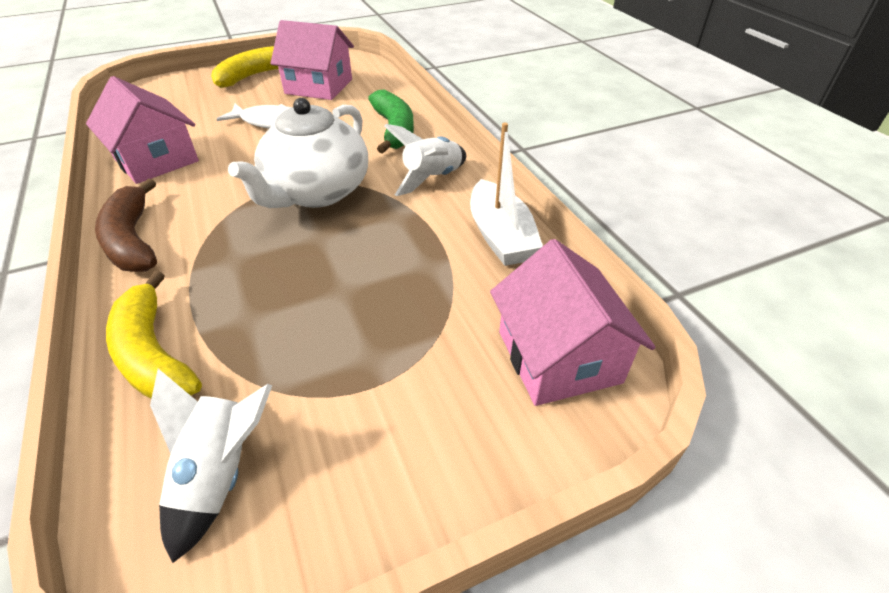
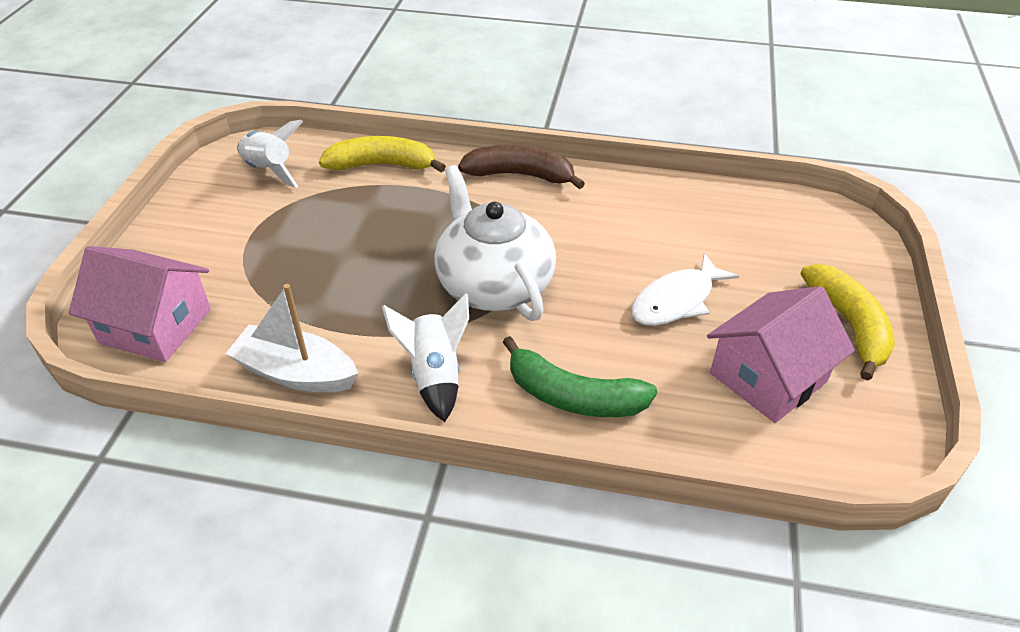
camera: 125 degrees right, 0 degrees up
(156, 160) = (650, 206): pink house -> none

